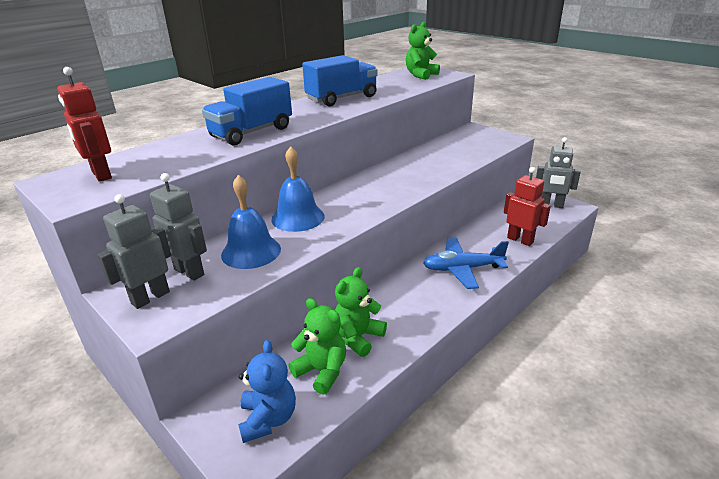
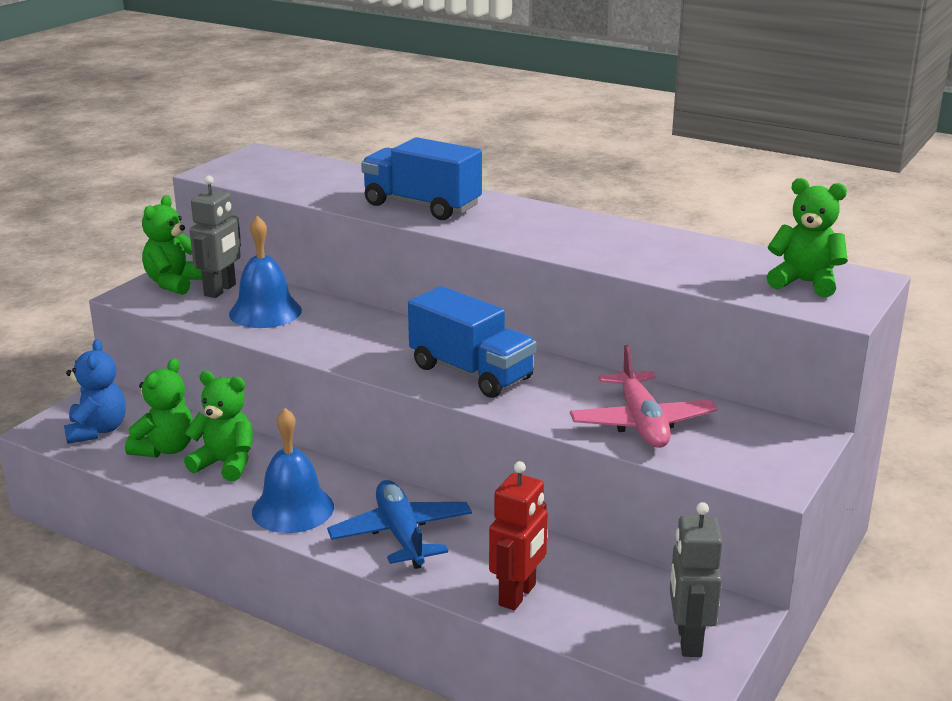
camera: 75 degrees right, 5 degrees down
(101, 175) = (274, 167): red robot -> none
(150, 297) = (174, 283): grey robot -> green teddy bear
(268, 419) = (97, 430): blue teddy bear -> blue teddy bear turned 75 degrees counterclockwise
(298, 217) = (354, 324): blue bell -> blue bell (293, 509)
(342, 98) = (604, 236): blue truck -> blue truck (471, 373)
(456, 154) = (641, 423): none -> pink plane

